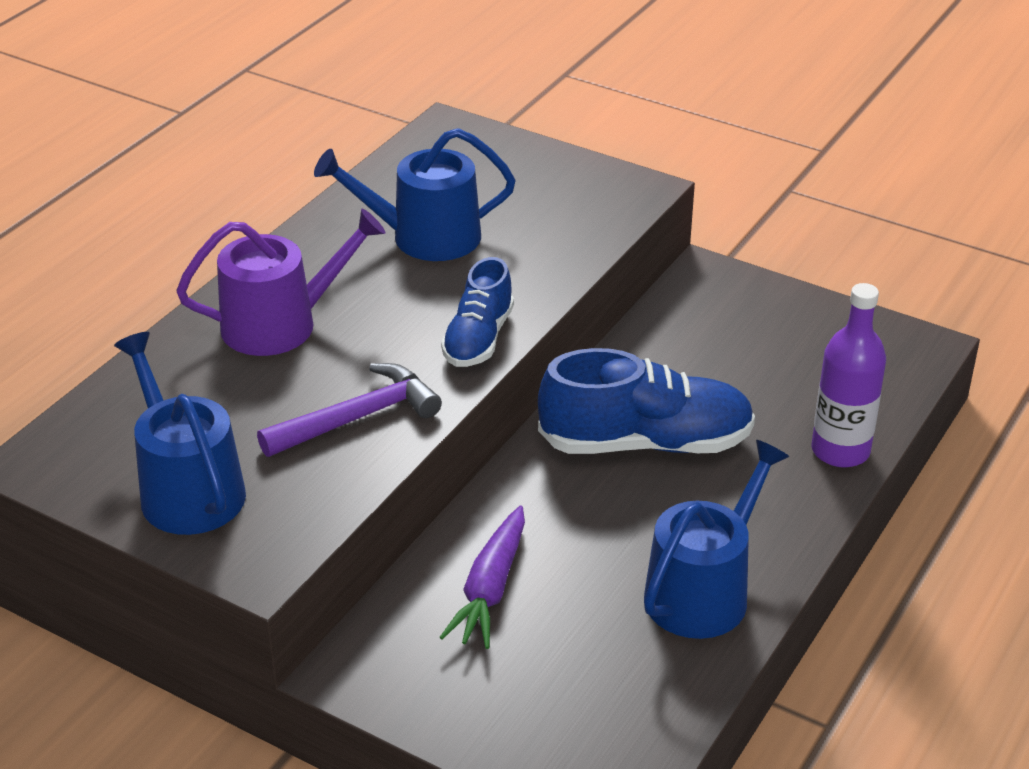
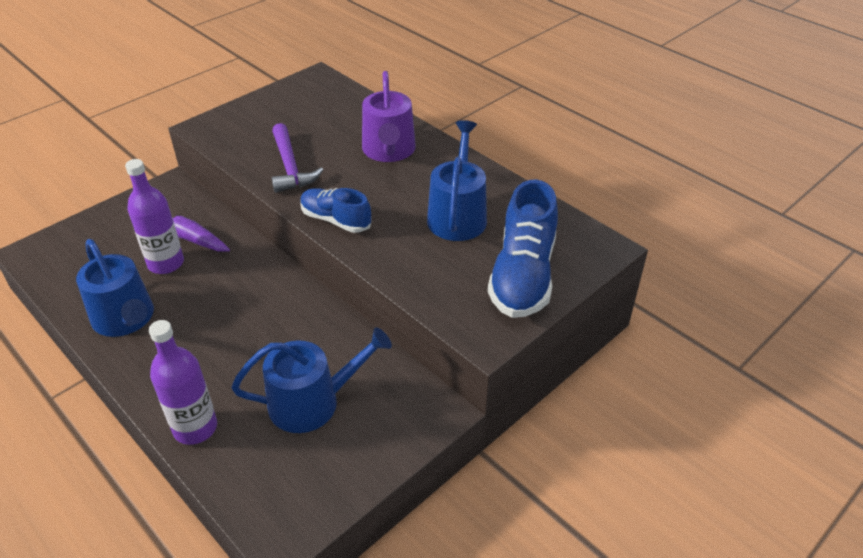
camera: 105 degrees right, 5 degrees up
(187, 488) = (270, 113): blue watering can -> blue watering can (313, 402)
(564, 593) = (166, 263): none -> purple bottle
(645, 443) = (263, 326): blue shoe -> blue shoe (523, 275)

